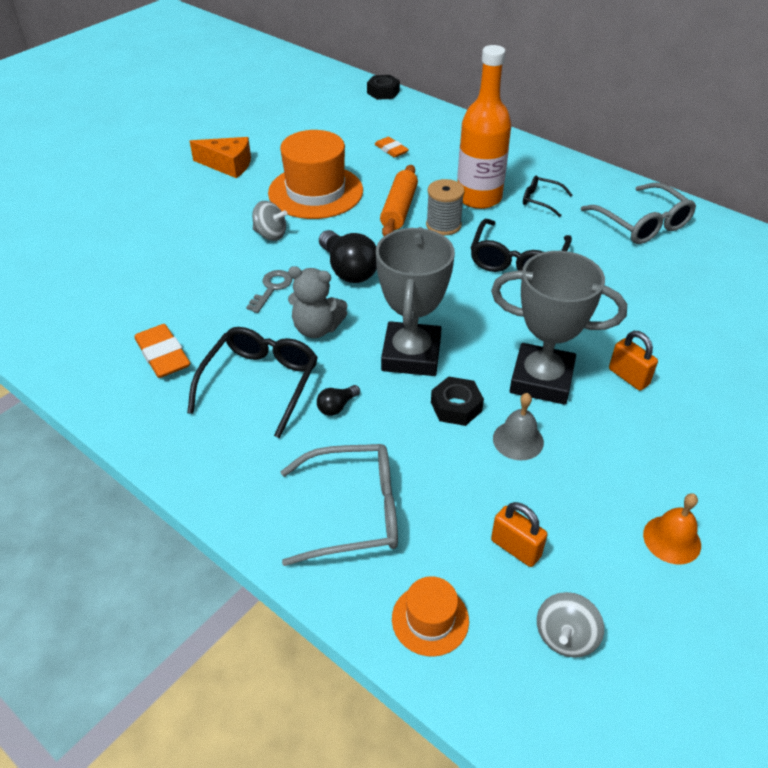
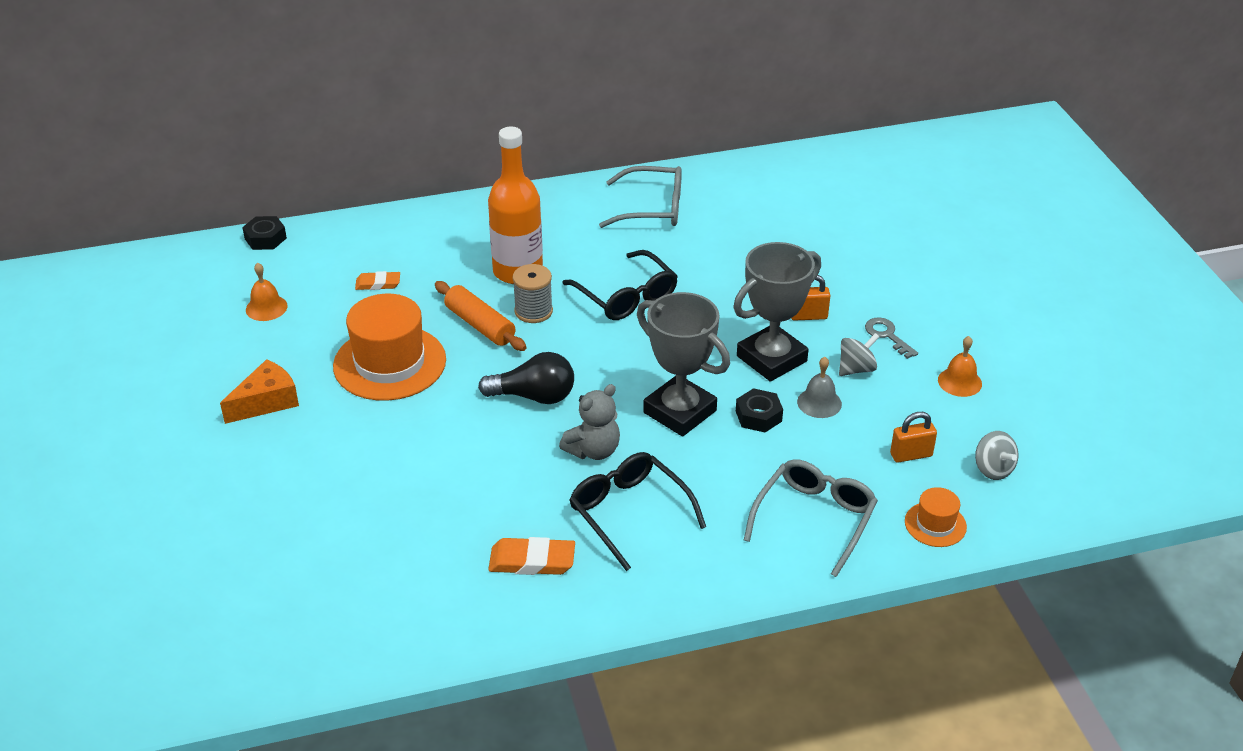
camera: 55 degrees left, 5 degrees down
(270, 235) = (426, 422): grey spinning top -> grey spinning top (856, 369)
(272, 288) = (509, 454): grey key -> grey key (887, 335)
(317, 123) = (266, 308): none -> orange bell
(337, 407) = (699, 480): black light bulb -> none
(541, 200) = (562, 240): black glasses -> none

